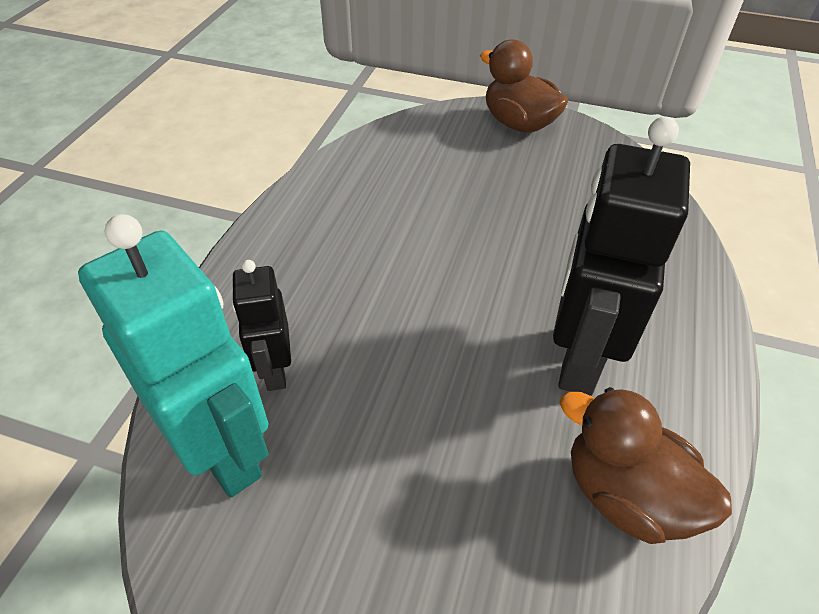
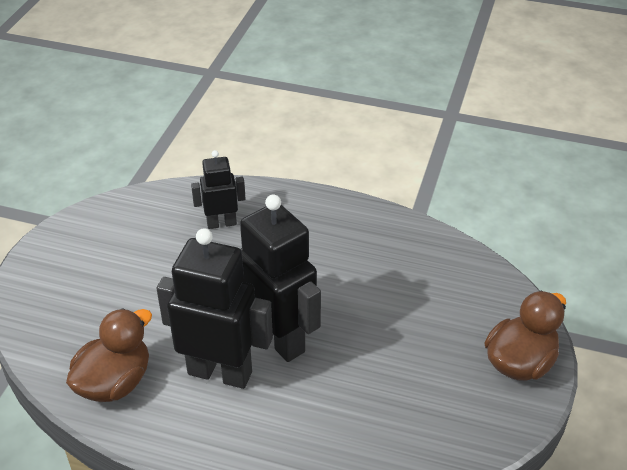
camera: 90 degrees right, 5 degrees down
(224, 452) = (169, 210): turquoise robot -> none
(511, 298) = (279, 339): none -> black robot

